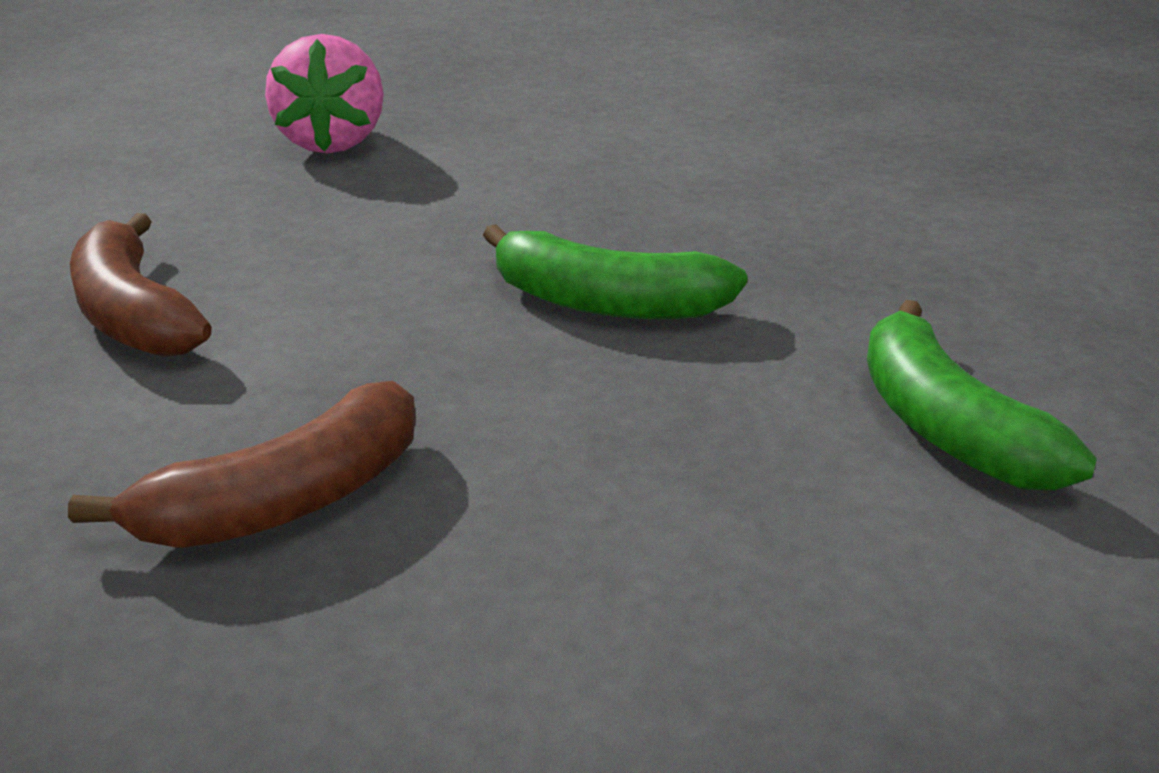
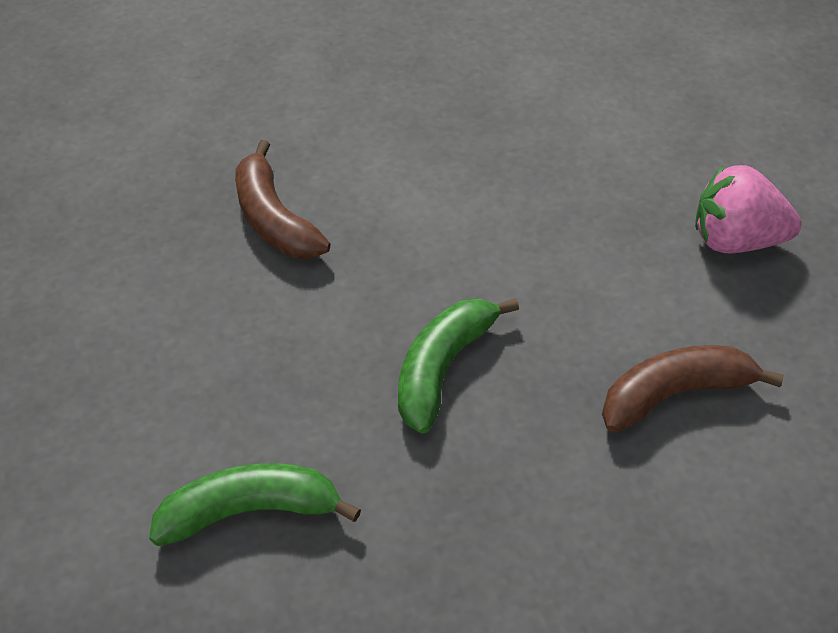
camera: 100 degrees right, 20 degrees up
(133, 314) = (472, 156): brown banana -> brown banana (675, 394)

